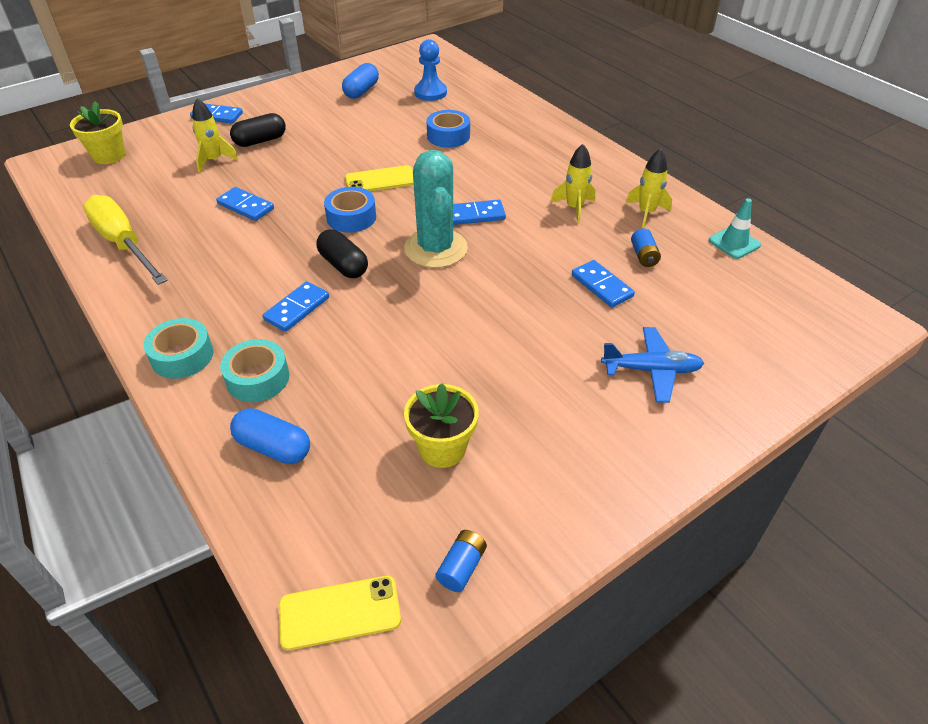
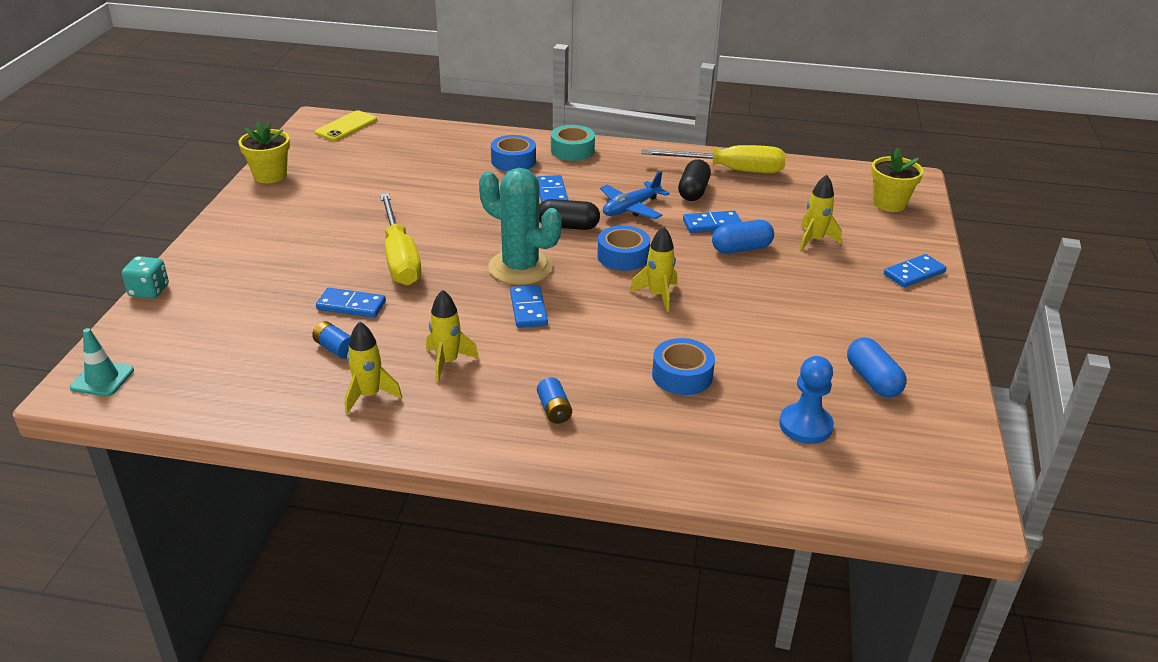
camera: 135 degrees right, 10 degrees down
(257, 378) = (513, 161): turquoise tape -> blue tape
(260, 141) = (824, 273): black capsule -> black capsule (693, 191)
(273, 447) = (457, 147): blue capsule -> blue capsule (741, 249)
(380, 180) = (657, 295): yellow phone -> yellow rocket
(442, 448) = (365, 181): yellow flower pot -> yellow flower pot (270, 175)
(461, 567) = (304, 155): blue battery -> blue battery (554, 410)
(476, 215) = (528, 309): blue domino -> blue domino turned 45 degrees counterclockwise
(517, 312) = (400, 258): none -> yellow screwdriver
(651, 370) = (263, 269): blue plane -> blue plane (631, 208)
(734, 243) = (250, 408): turquoise traffic cone -> turquoise traffic cone (102, 379)
(781, 404) = (149, 291): none -> turquoise dice

